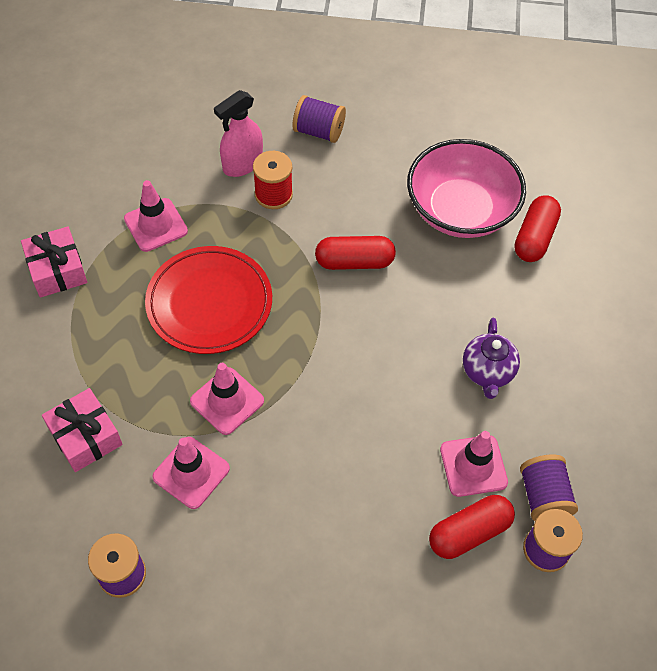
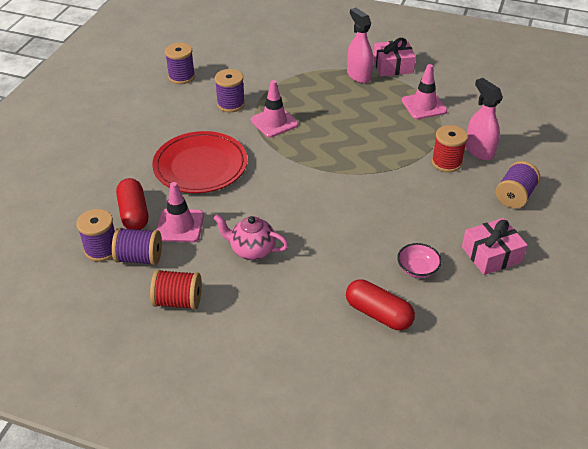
camera: 105 degrees right, 15 degrees down
(85, 436) = (270, 70): pink gift -> pink gift (491, 254)
(88, 310) = (358, 75): none -> pink spray bottle
(191, 472) = (231, 104): pink traffic cone -> purple spool
(209, 303) = (352, 122): red plate -> red plate (200, 166)
(354, 261) = (373, 195): red capsule -> none
(460, 210) = (417, 269): pink bowl -> pink bowl, size x0.41
(487, 372) = (252, 250): purple teapot -> pink teapot
(592, 430) = (178, 301): none -> red spool

